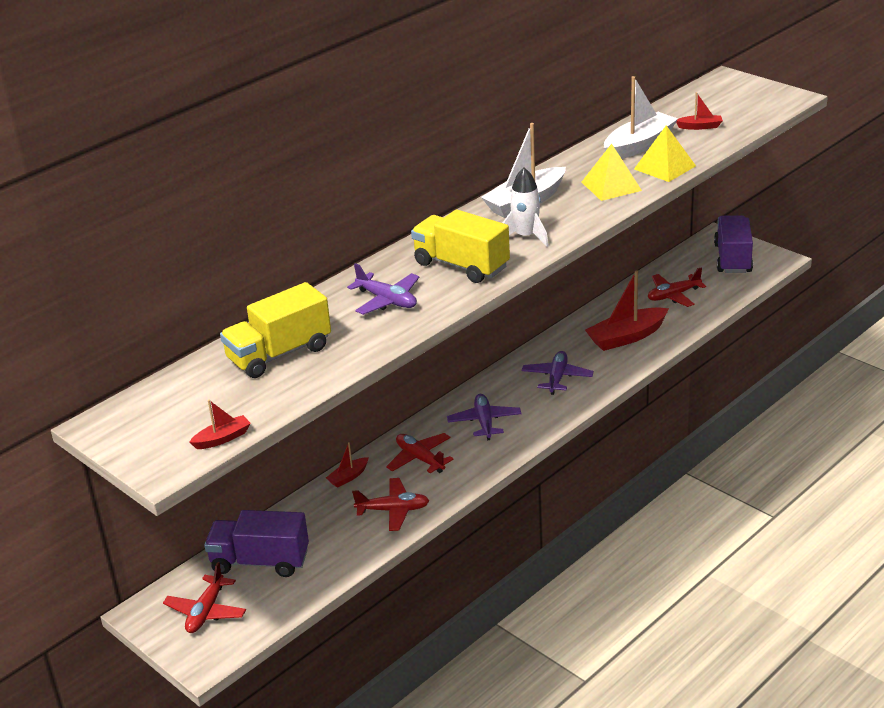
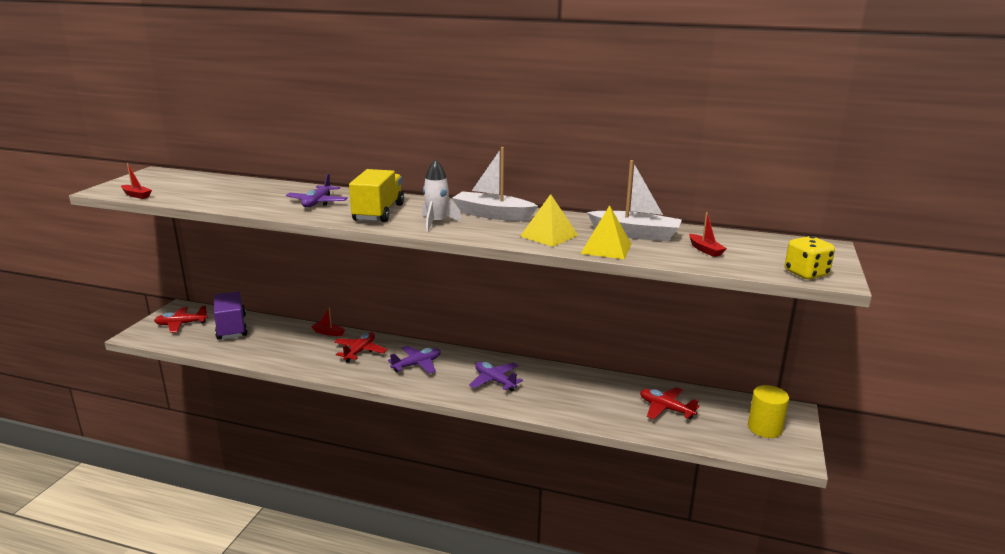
camera: 60 degrees right, 10 degrees down
(279, 354) = (238, 191): yellow truck -> none
(393, 510) = (297, 356): red plane -> none
(557, 378) = (495, 381): purple plane -> purple plane turned 120 degrees counterclockwise
(626, 337) = (578, 399): red boat -> none
(732, 258) = (764, 428): purple truck -> yellow cylinder
(775, 104) = (806, 273): none -> yellow dice

